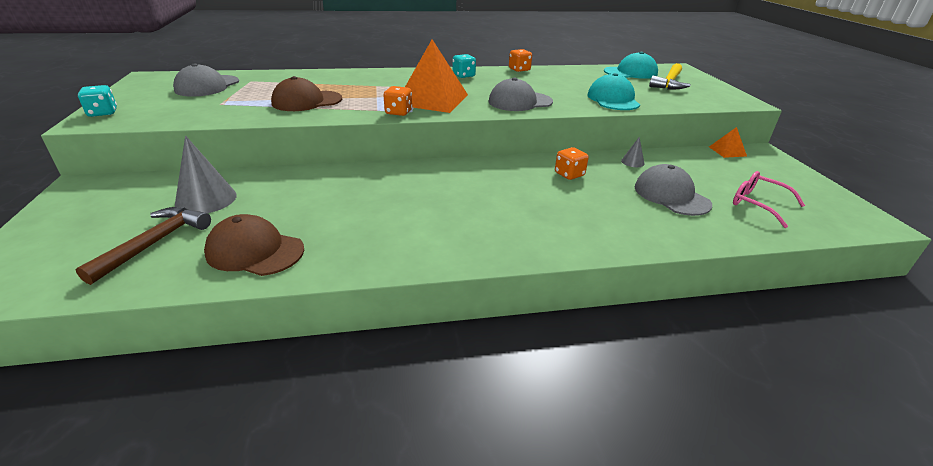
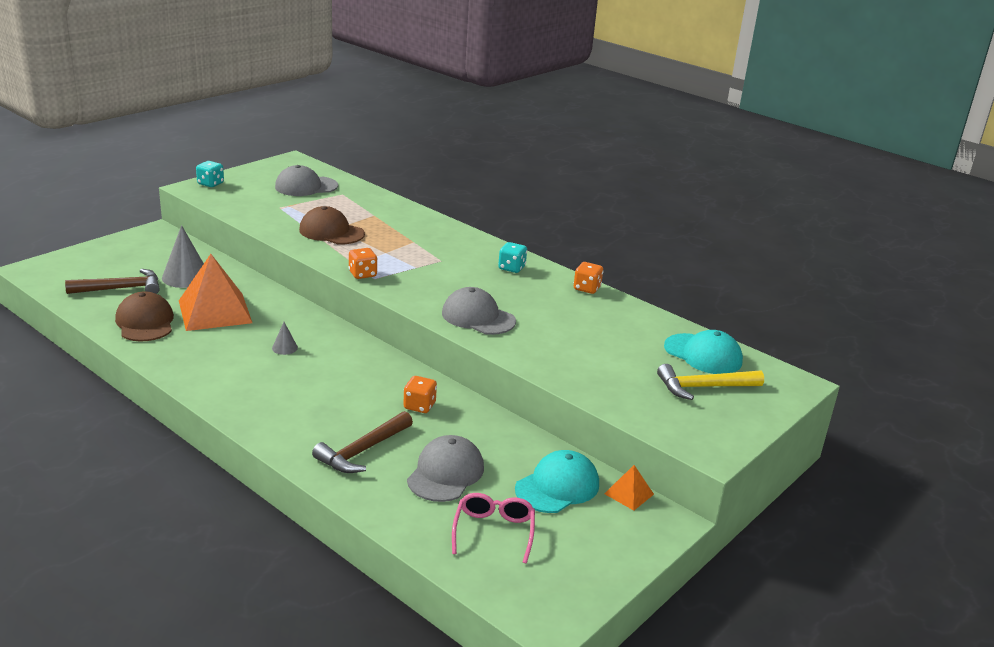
camera: 50 degrees right, 5 degrees down
(432, 99) = (417, 277): orange pyramid -> orange pyramid (214, 311)
(613, 99) = (571, 364): turquoise cap -> turquoise cap (557, 487)
(617, 216) = (362, 451): none -> brown hammer
(632, 162) = (501, 435): grey cone -> grey cone (284, 348)

